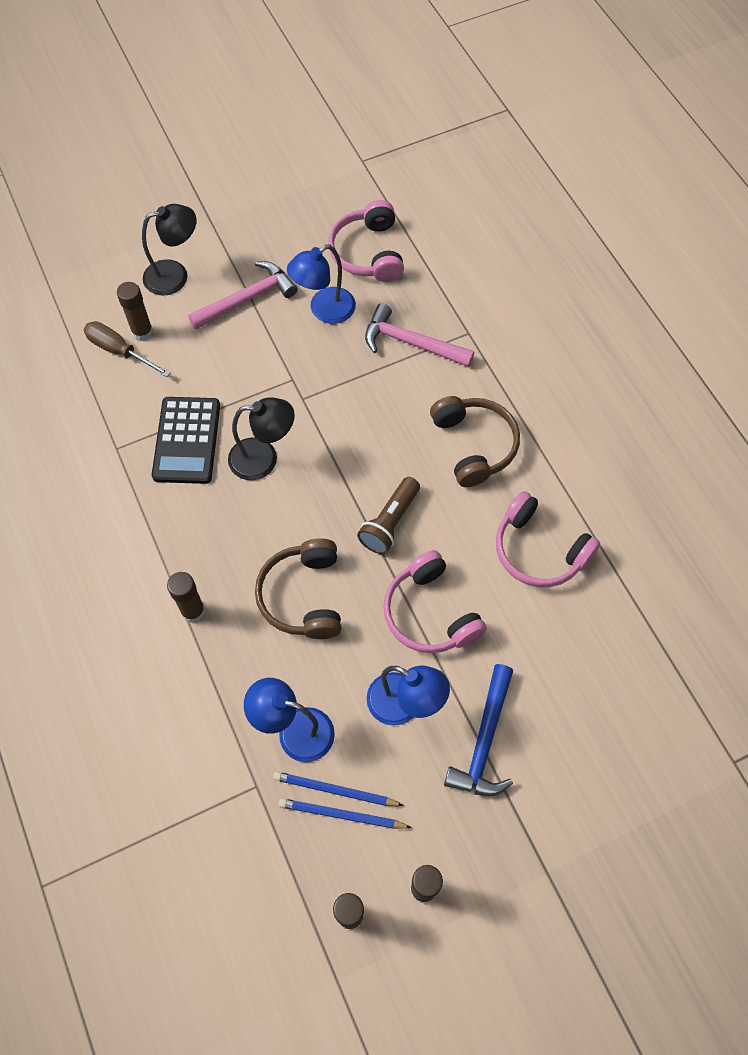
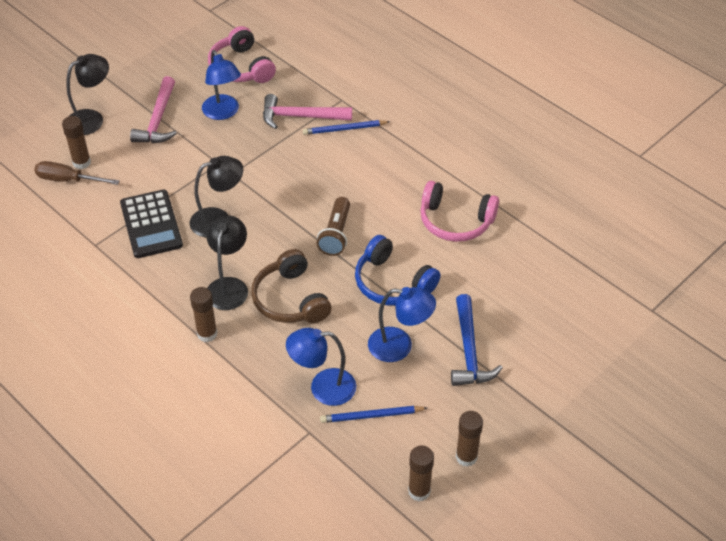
camera: 20 degrees left, 15 degrees down
(241, 554) = (229, 286): none -> black lamp
(247, 298) = (158, 120): pink hammer -> pink hammer turned 150 degrees clockwise
(324, 310) = (223, 113): blue lamp -> blue lamp turned 60 degrees counterclockwise
(341, 815) = (384, 430): blue pencil -> blue pencil (344, 129)
(430, 613) = (392, 283): pink headphones -> blue headphones
(474, 445) = (377, 169): brown headphones -> none

